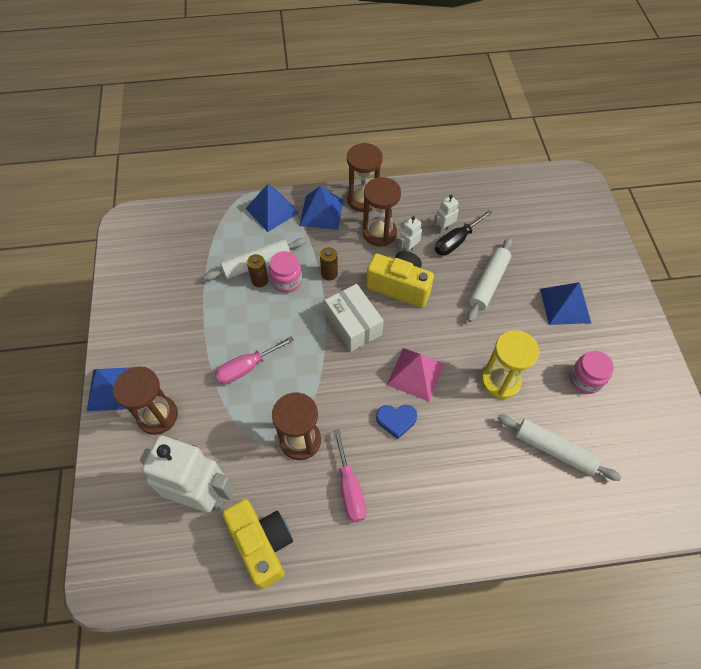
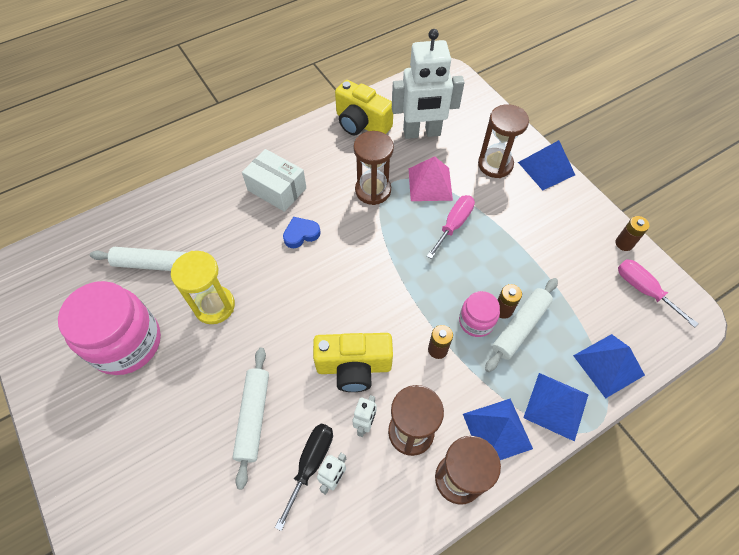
camera: 155 degrees right, 0 degrees up
(118, 289) = (624, 243): none -> brown battery
(350, 488) = (317, 175): pink screwdriver -> pink screwdriver (643, 290)
(353, 325) = (381, 303): white box -> white box (277, 189)
(415, 374) = (299, 280): pink pyramid -> pink pyramid (430, 184)
(565, 305) = (155, 426): blue pyramid -> blue pyramid (608, 365)
(585, 379) = (126, 343): pink jar -> pink jar, size x1.95

